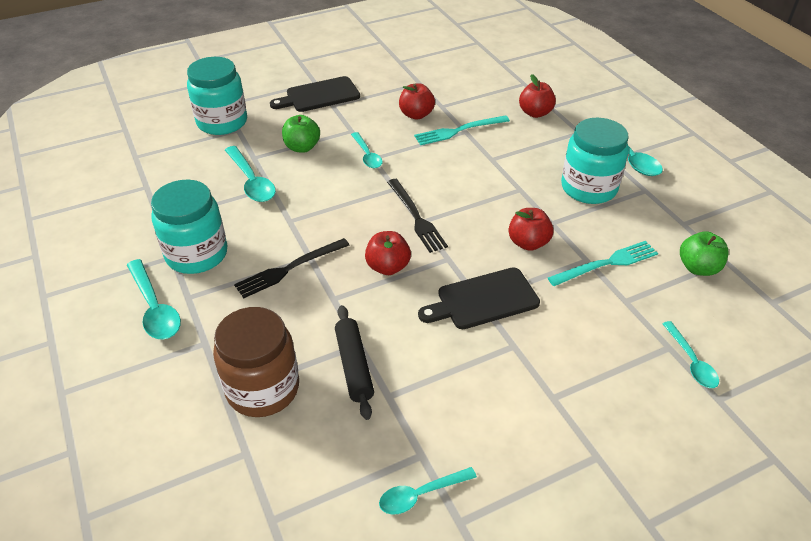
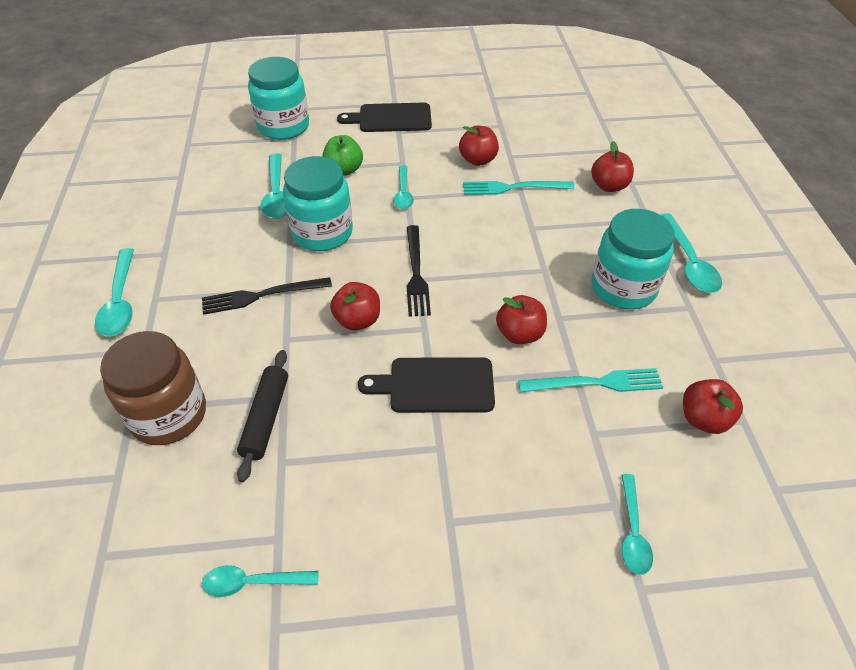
camera: 20 degrees right, 5 degrees up
(197, 254) = (186, 257): turquoise jar -> turquoise jar (322, 233)
(698, 268) = (703, 419): green apple -> red apple

